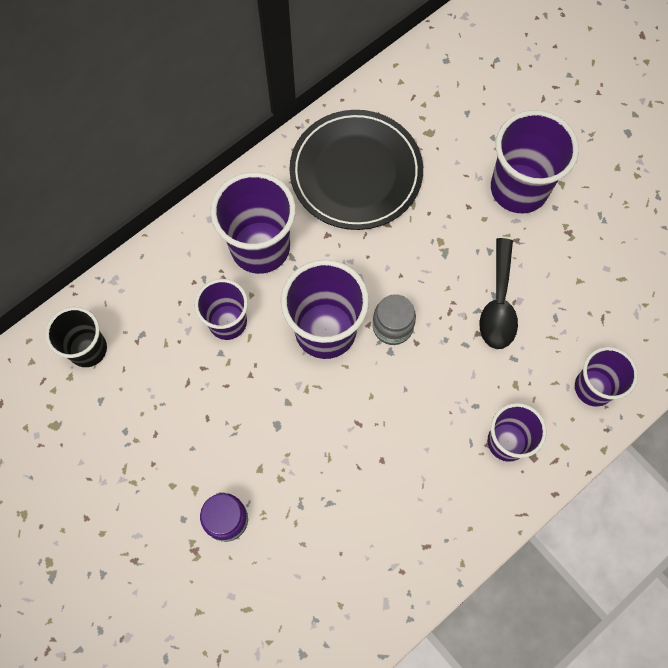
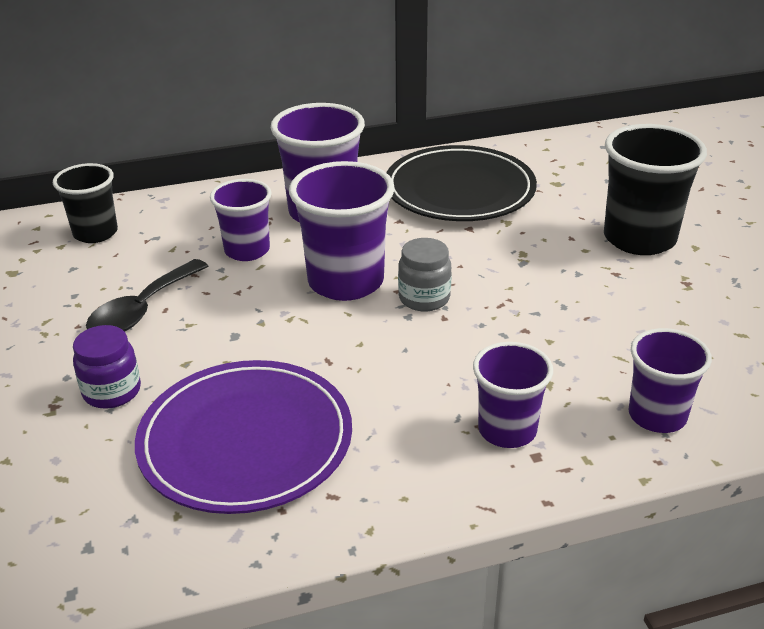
camera: 25 degrees right, 35 degrees down
(346, 525) = (246, 441): none -> purple plate
(498, 304) = (565, 314): black spoon -> black spoon (142, 309)
(519, 189) = (639, 239): purple cup -> black cup

